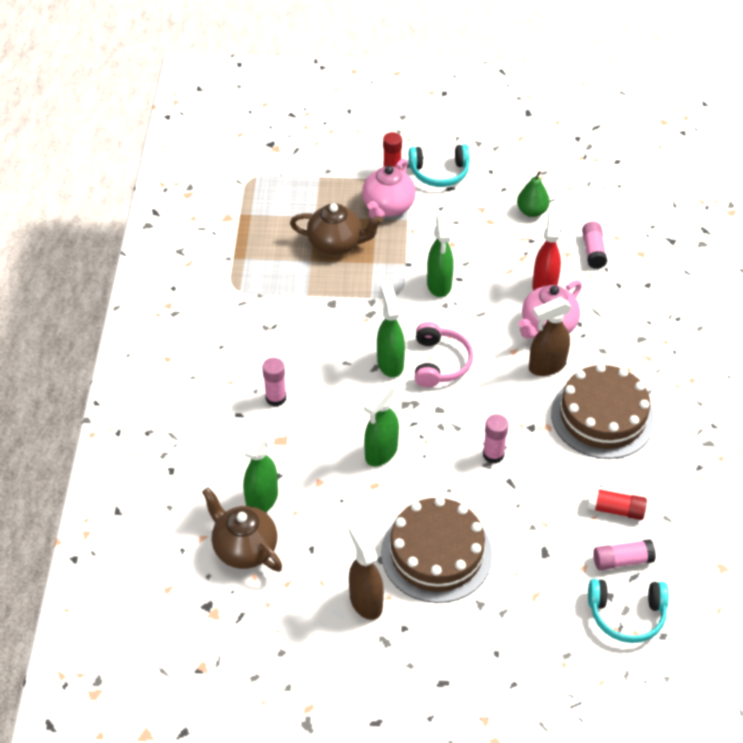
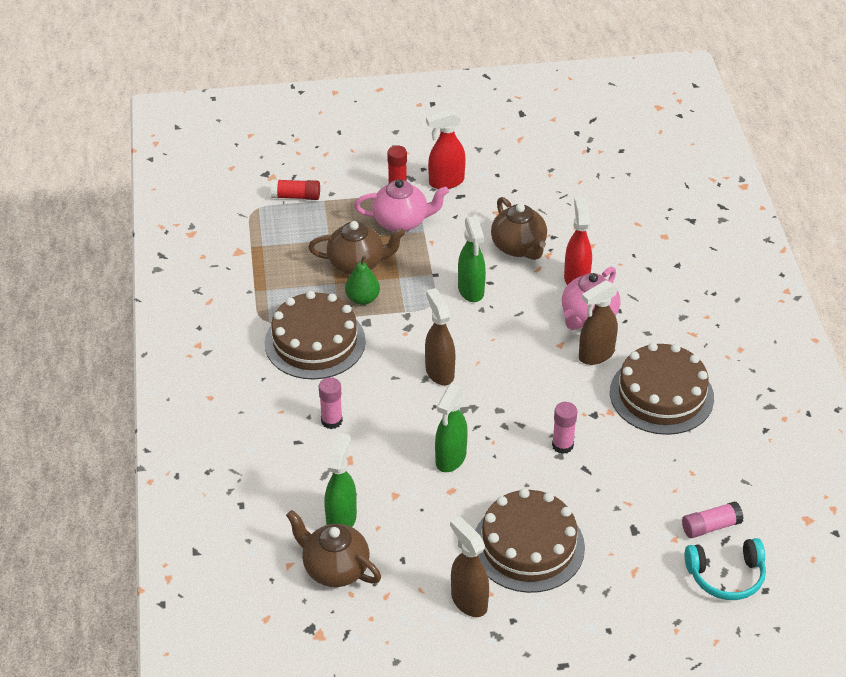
camera: 10 degrees left, 5 degrees down
(278, 317) = (315, 342): none -> brown cake
(388, 207) = (401, 222): pink teapot -> pink teapot turned 105 degrees counterclockwise
(390, 363) = (439, 372): green spray bottle -> brown spray bottle
(439, 173) = (446, 182): turquoise headphones -> red spray bottle
(440, 362) = (489, 365): pink headphones -> none
(495, 247) = (519, 247): none -> brown teapot
(532, 211) = (547, 208): green pear -> green pear (362, 299)
(593, 251) = (617, 239): pink glue stick -> none
(615, 510) = (693, 480): red glue stick -> red glue stick (296, 196)

